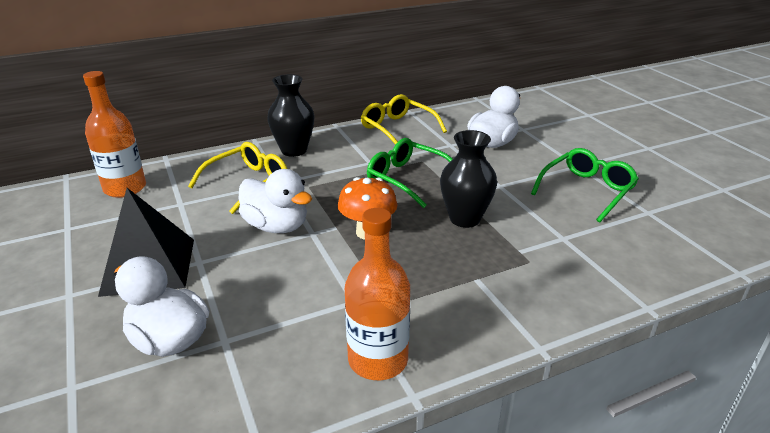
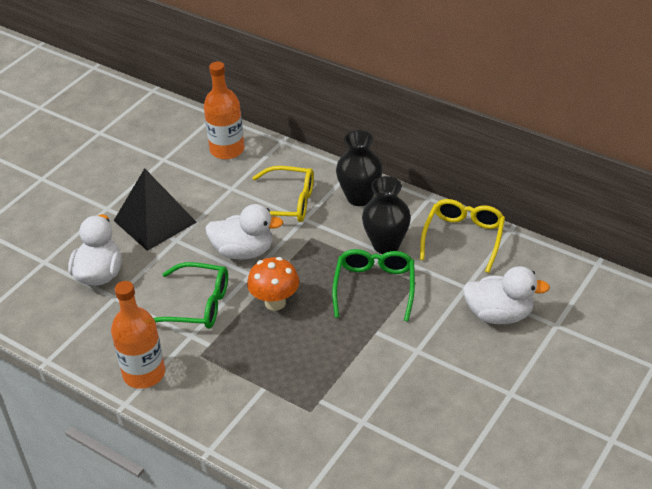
camera: 60 degrees right, 10 degrees up
(276, 226) = (244, 251): white duck -> white duck turned 90 degrees counterclockwise
(465, 219) = (340, 349): black vase -> black vase (386, 245)
(586, 191) = (461, 414): green glasses -> green glasses (196, 305)

